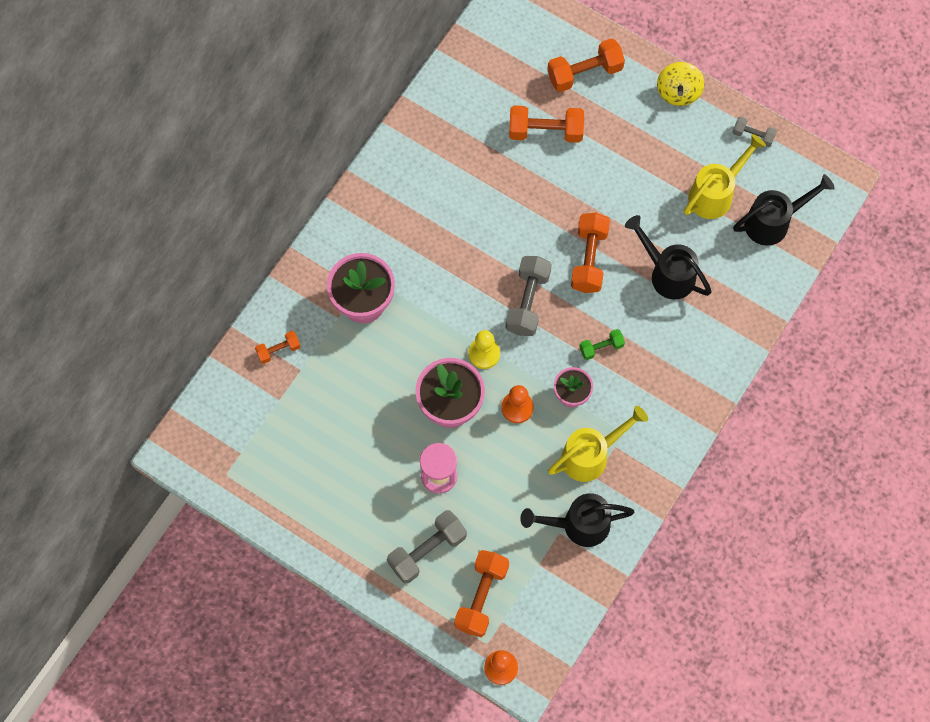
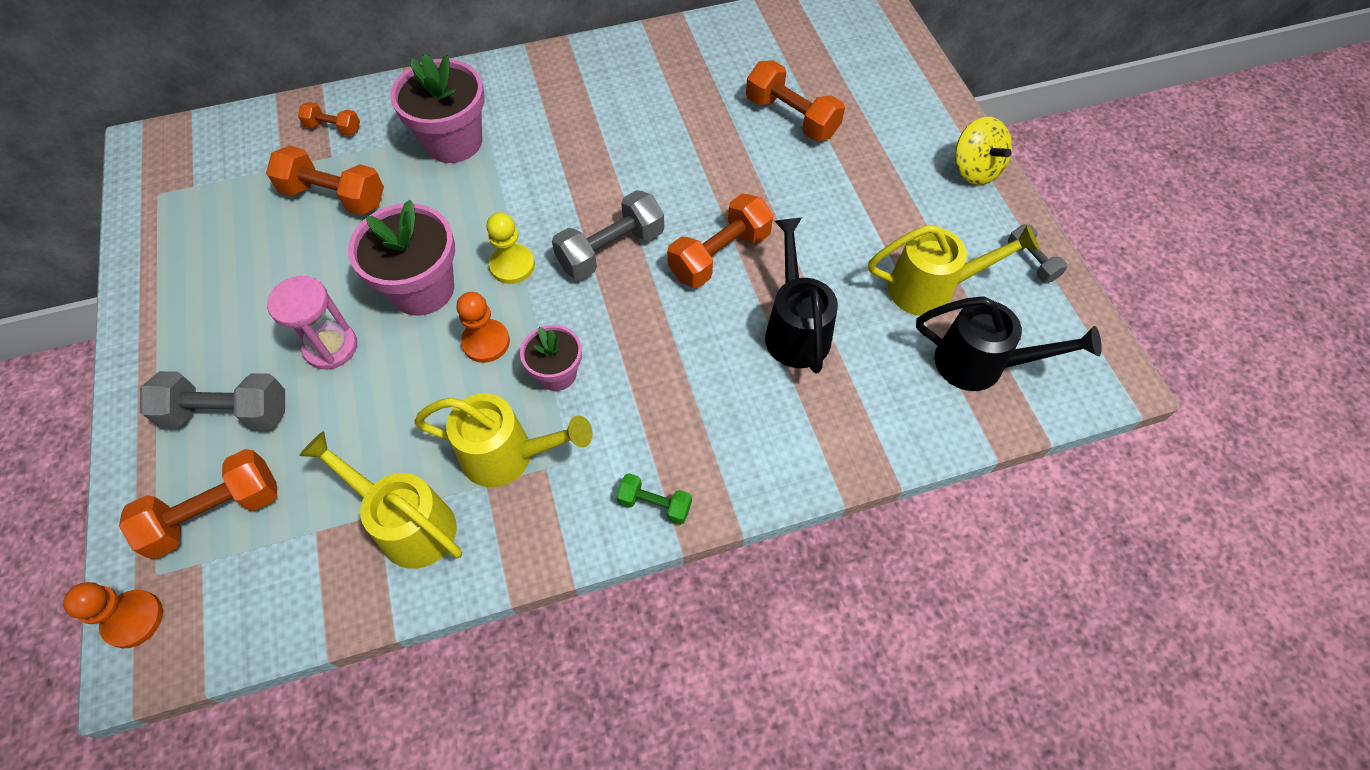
camera: 40 degrees right, 10 degrees down
(578, 525) = (408, 524): black watering can -> yellow watering can
(584, 73) = (883, 95): orange dumbbell -> orange dumbbell (334, 196)
(601, 347) = (642, 350): green dumbbell -> green dumbbell (654, 504)
(678, 92) = (975, 169): yellow spinning top -> yellow spinning top turned 75 degrees counterclockwise

